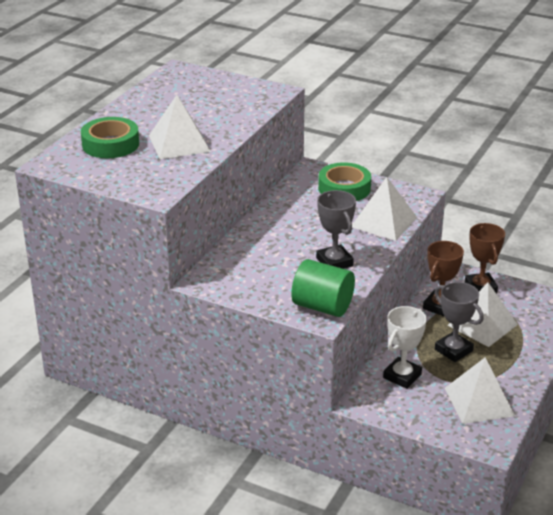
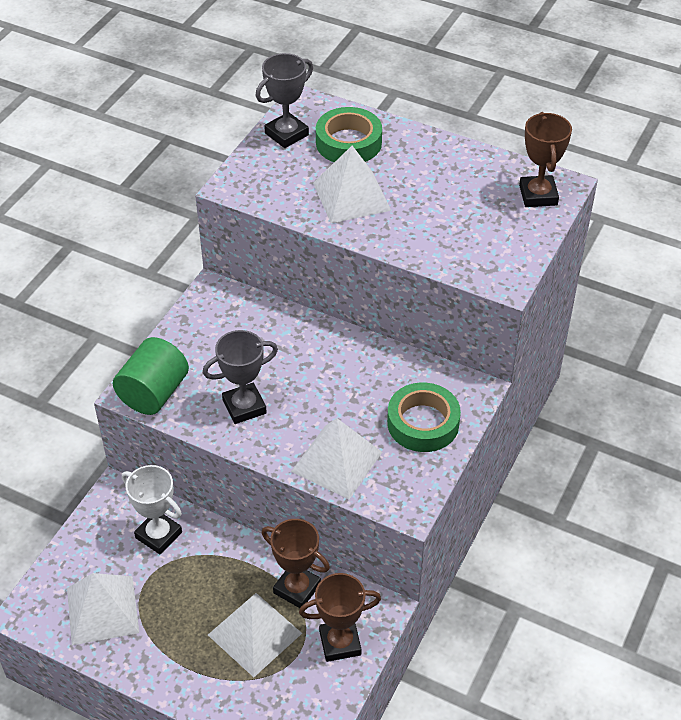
camera: 90 degrees right, 15 degrees up
(188, 77) = (538, 195): none -> brown trophy
(453, 350) = (203, 594): grey trophy -> grey trophy (286, 134)

